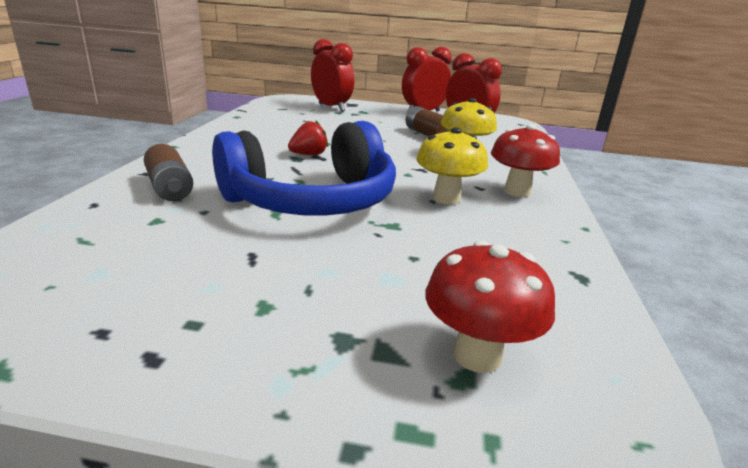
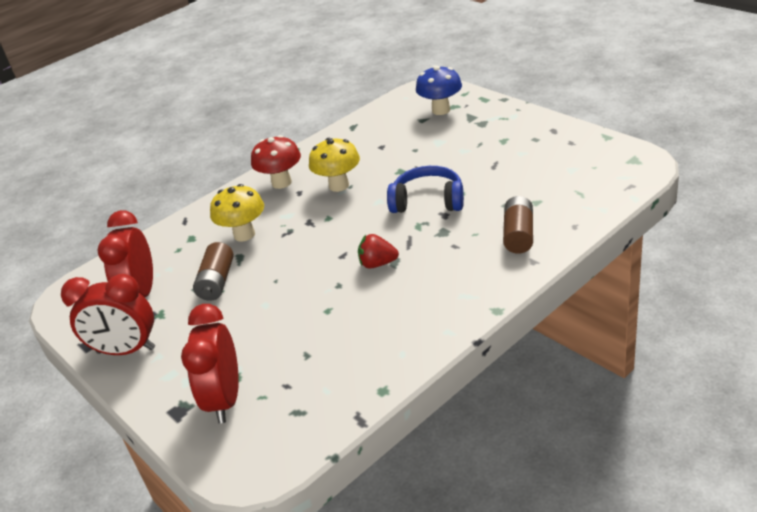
camera: 135 degrees left, 10 degrees up
(312, 200) = (428, 201): blue headphones -> blue headphones, size x0.60
(477, 355) = (441, 110): red mushroom -> blue mushroom

